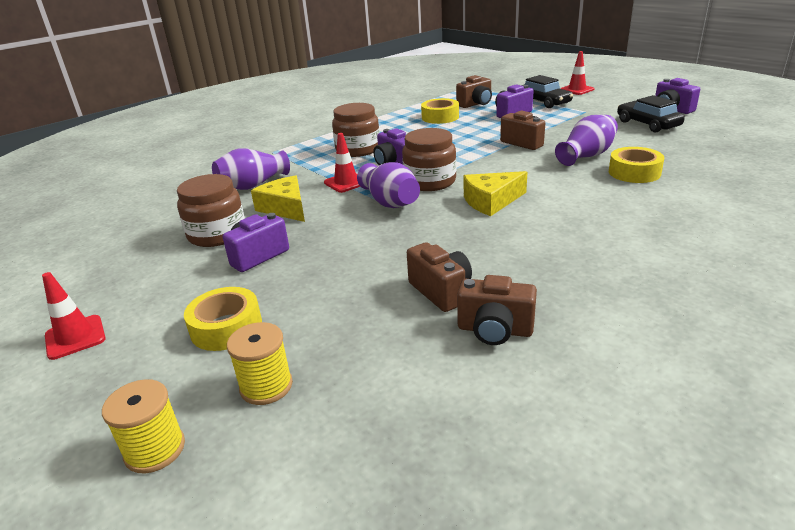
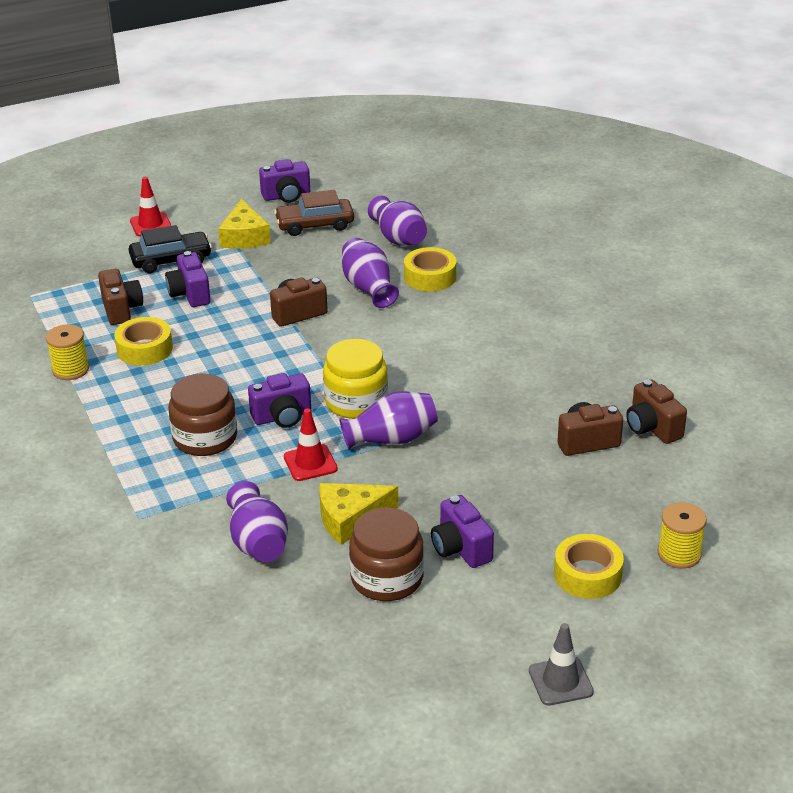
camera: 75 degrees left, 5 degrees up
(75, 337) = (560, 681): red traffic cone -> grey traffic cone
(155, 449) = (732, 615): yellow spool -> yellow spool (70, 369)
(430, 182) = (356, 402): brown jar -> yellow jar
(491, 201) = (435, 374): yellow cheese -> yellow cheese (244, 237)
(495, 330) = (652, 428): brown camera -> brown camera turned 120 degrees clockwise
(648, 124) = (315, 225): black car -> brown car
(675, 151) = (398, 238): none -> purple vase

